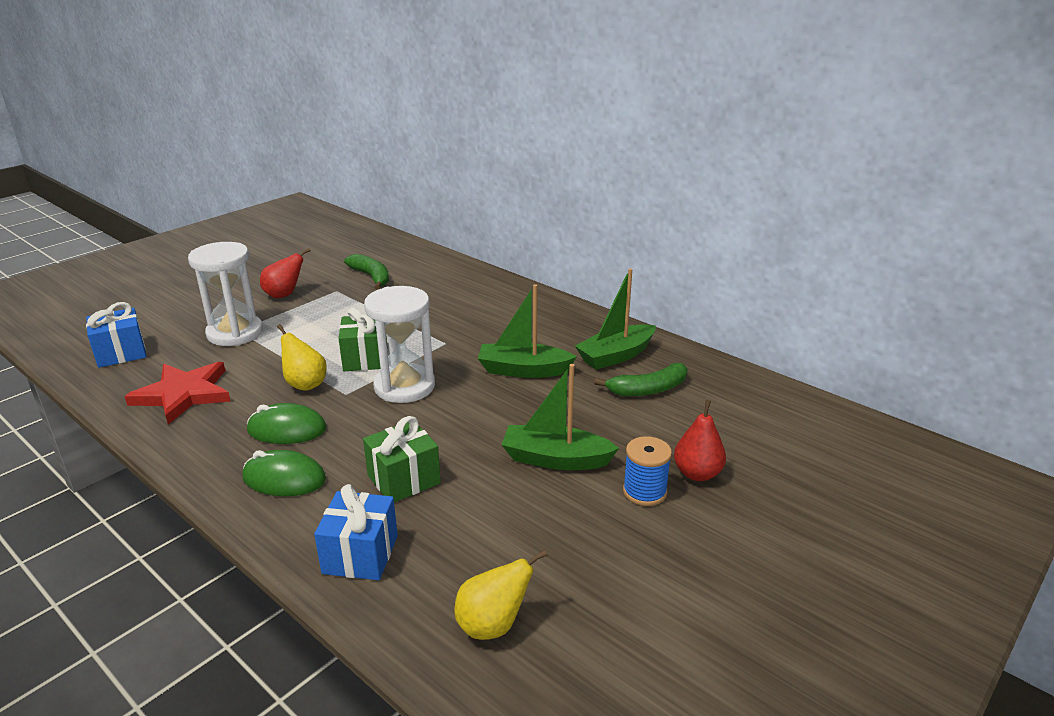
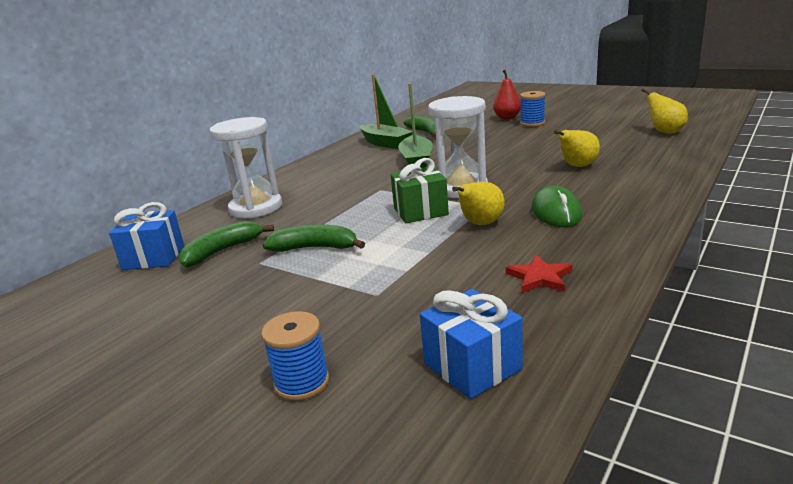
camera: 95 degrees left, 5 degrees down
(171, 306) = (302, 382): none -> blue spool
(183, 394) = (539, 277): red star -> red star, size x0.55
(235, 333) = (385, 293): white hourglass -> white hourglass (256, 208)
(284, 295) = (269, 293): red pear -> none
(284, 479) = (617, 197): green mouse -> none
(338, 310) = (315, 248): none -> green banana
(360, 554) = (657, 162): blue gift -> blue gift (154, 257)
(404, 479) = (577, 166): green gift -> yellow pear
(555, 459) = (519, 140): green boat -> none

